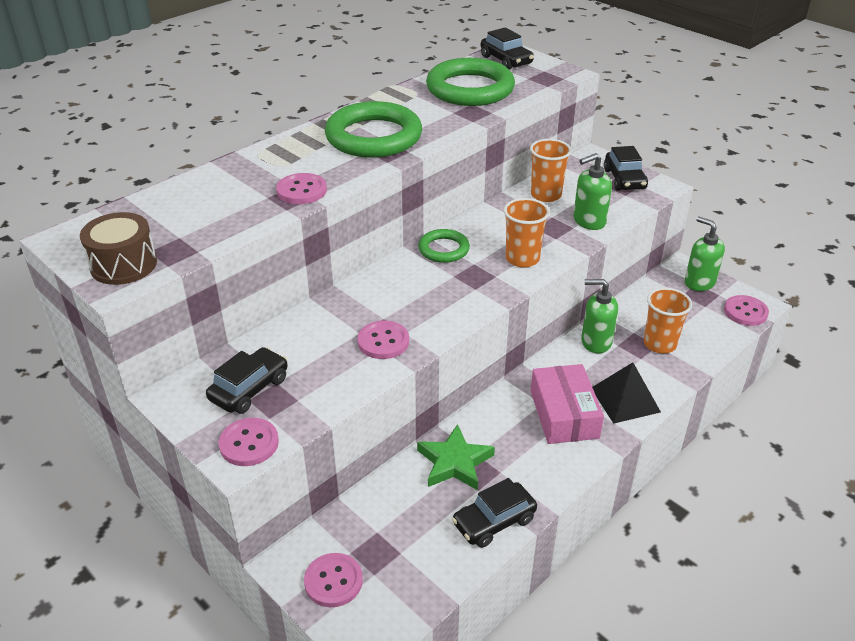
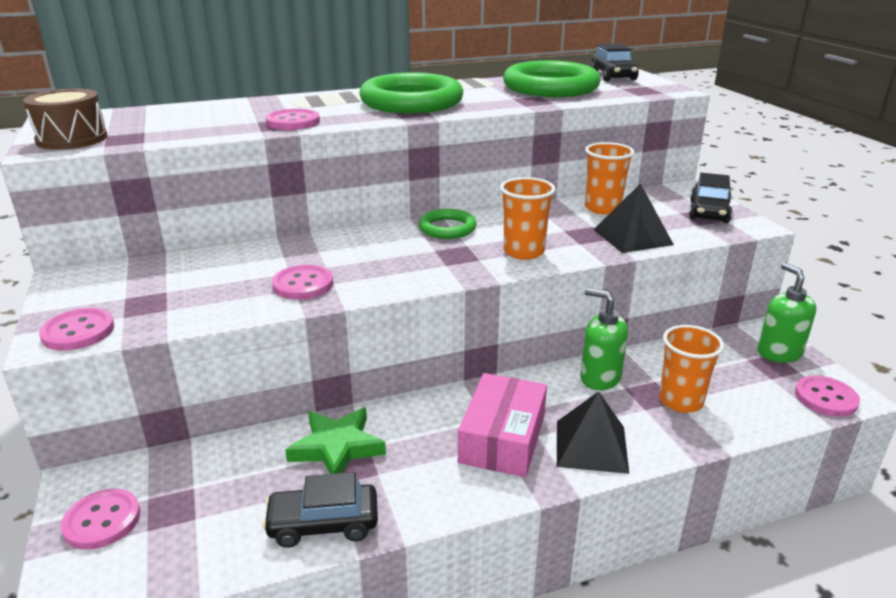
camera: 25 degrees right, 10 degrees down
(249, 389) = (136, 290): black car -> none
(589, 221) = (633, 237): green soap dispenser -> black pyramid

